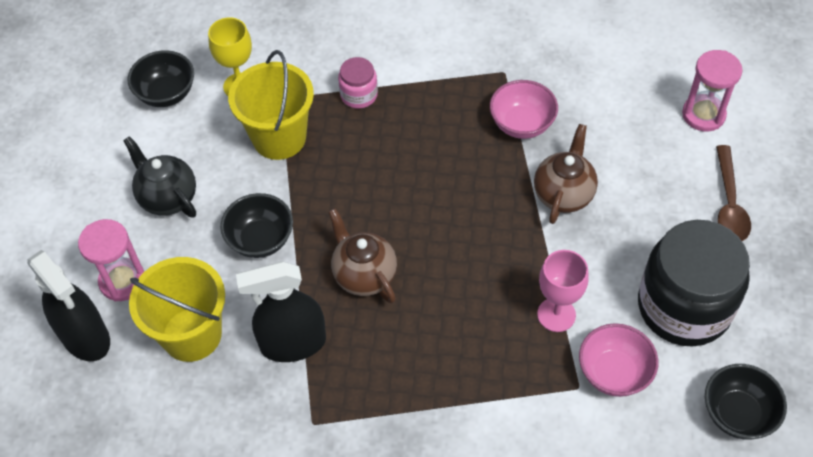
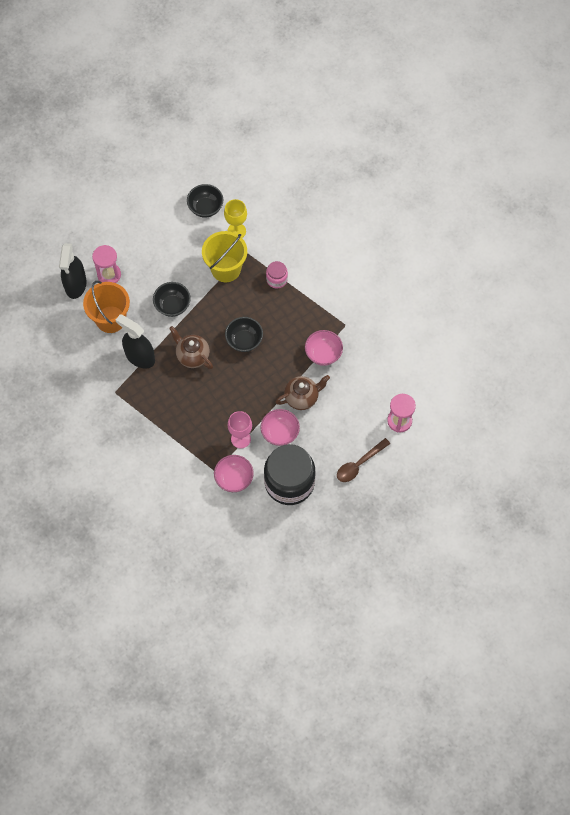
camera: 45 degrees right, 10 degrees up
(168, 197) = (159, 255): black teapot -> none
(192, 334) = (110, 319): yellow bucket -> orange bucket
(364, 275) = (192, 356): brown teapot -> brown teapot turned 60 degrees counterclockwise
(593, 260) = (280, 433): none -> pink bowl
(737, 414) = (257, 535): black bowl -> black bowl (244, 340)

